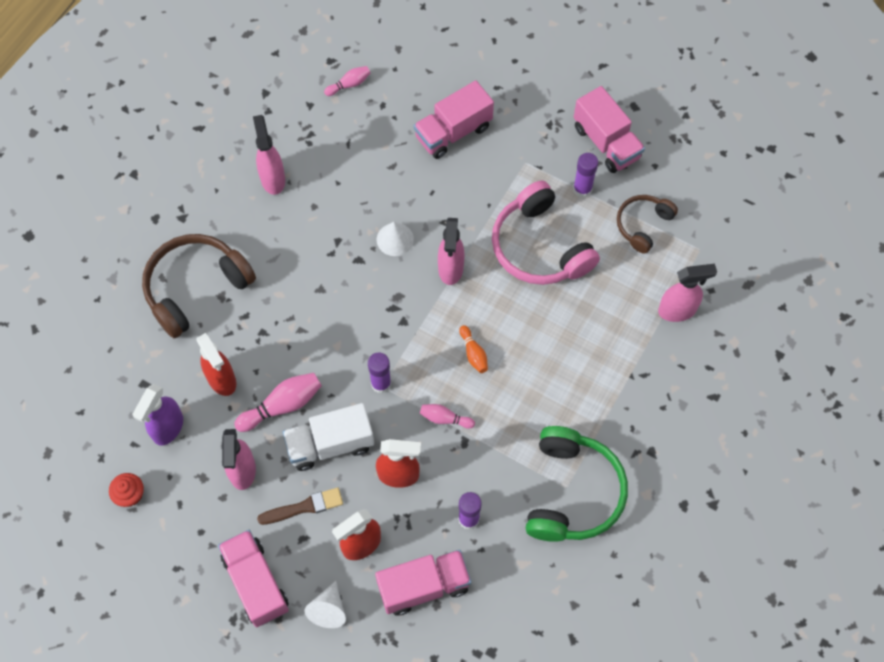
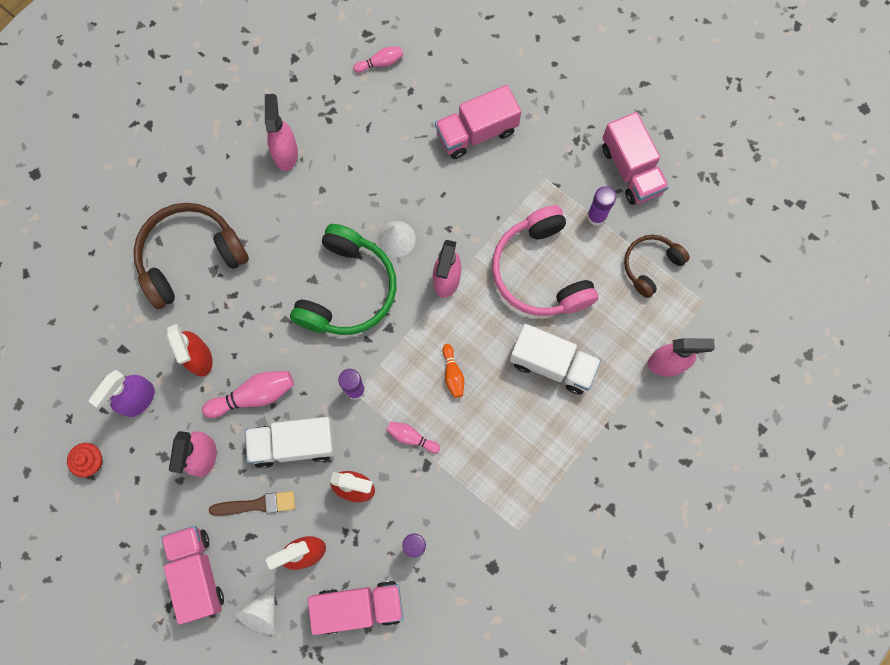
camera: 10 degrees right, 10 degrees up
(567, 329) = (552, 364): none -> white truck
(572, 492) = (523, 537): green headphones -> green headphones (347, 290)

